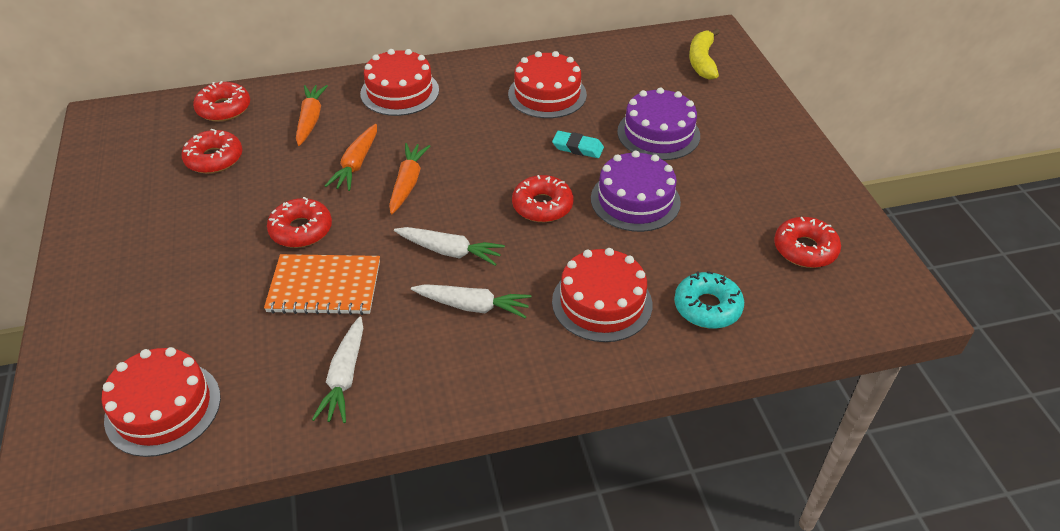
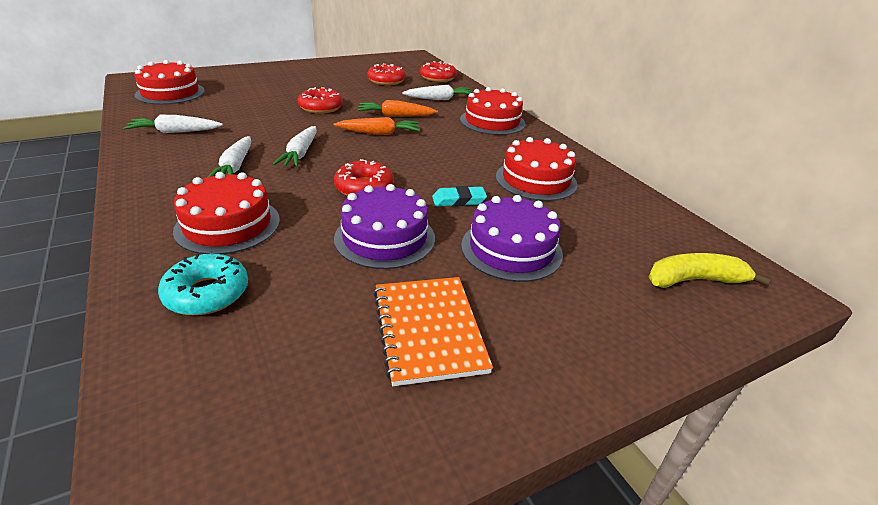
camera: 75 degrees right, 10 degrees down
(310, 120) = (439, 99): orange carrot -> white carrot
(324, 286) = (264, 119): orange notebook -> orange notebook (428, 330)
(577, 148) = (459, 200): turquoise eraser -> turquoise eraser turned 75 degrees clockwise
(805, 249) = (309, 388): red donut -> none

